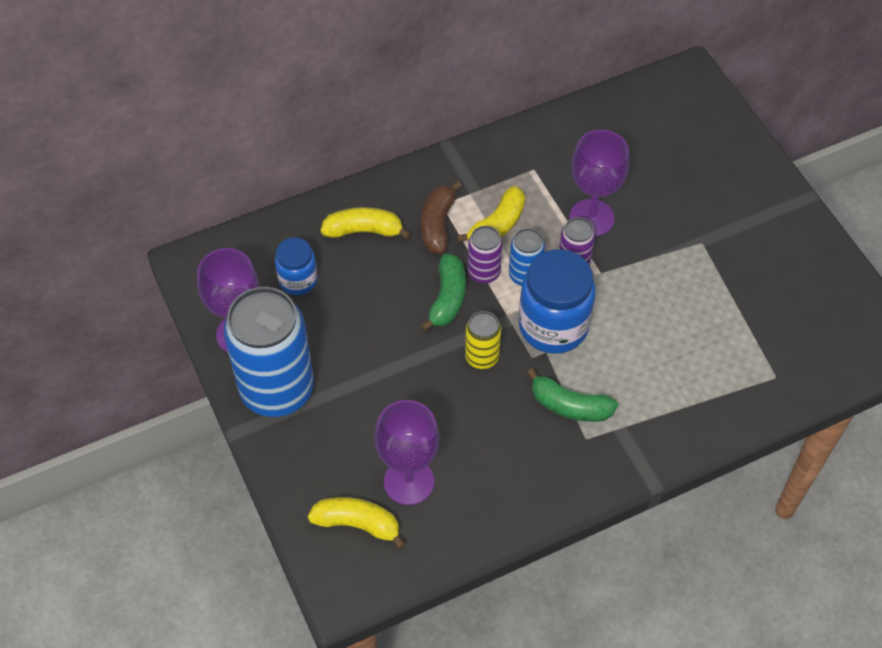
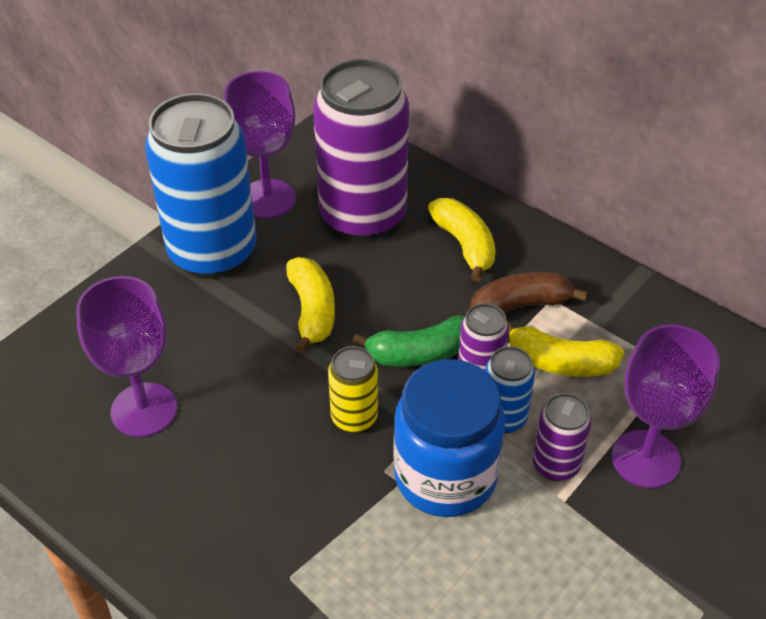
camera: 65 degrees right, 10 degrees down
(298, 280) = (363, 217): blue jar -> purple can
(357, 524) = (69, 383): yellow banana -> yellow banana (312, 311)
(569, 406) = (331, 540): green banana -> none

